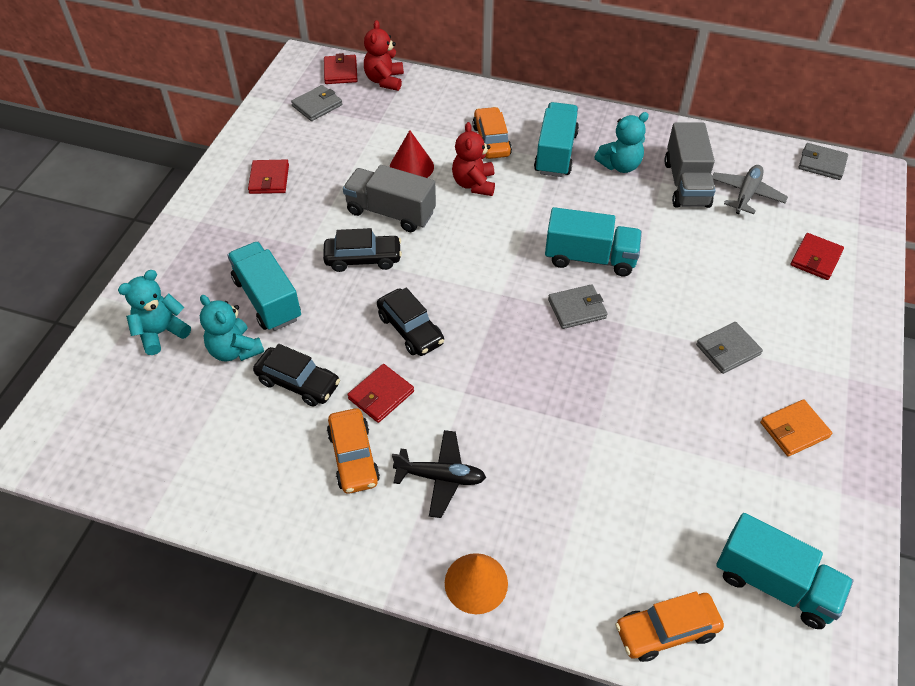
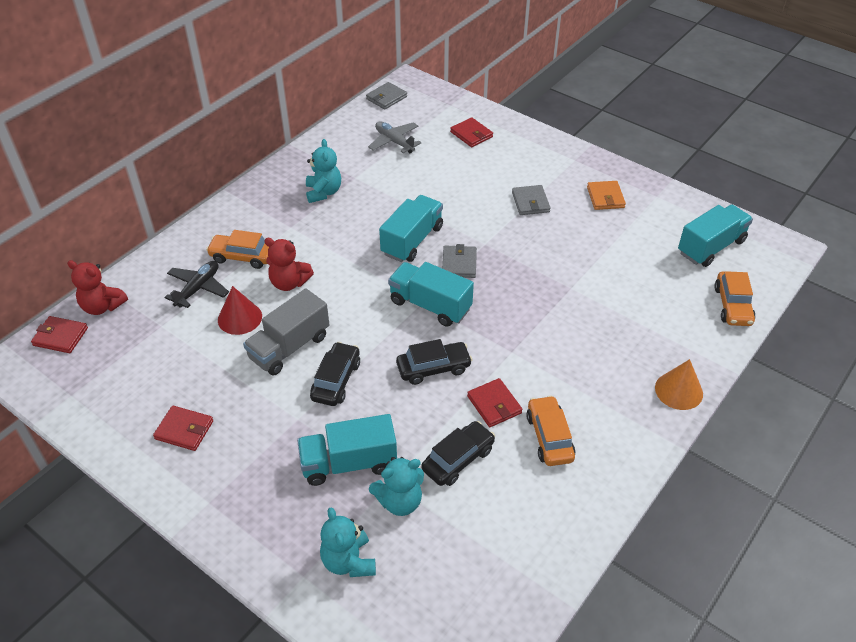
camera: 70 degrees left, 5 degrees down
(317, 105) = (99, 367): grey wallet -> none
(354, 457) = (549, 437): orange car -> orange car turned 105 degrees counterclockwise
(440, 477) = (585, 387): black plane -> black plane (198, 288)
(555, 153) = (285, 223): turquoise truck -> turquoise truck (430, 305)
(686, 183) = (365, 166): grey truck -> none

